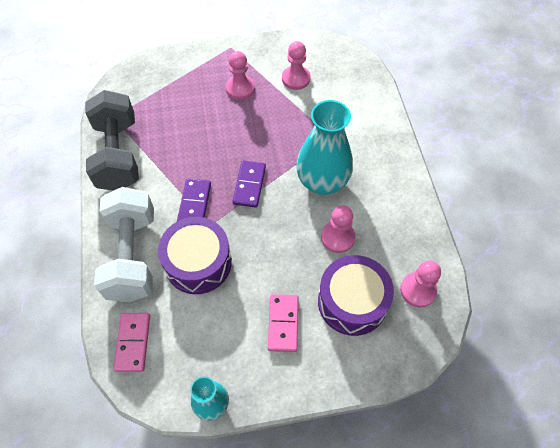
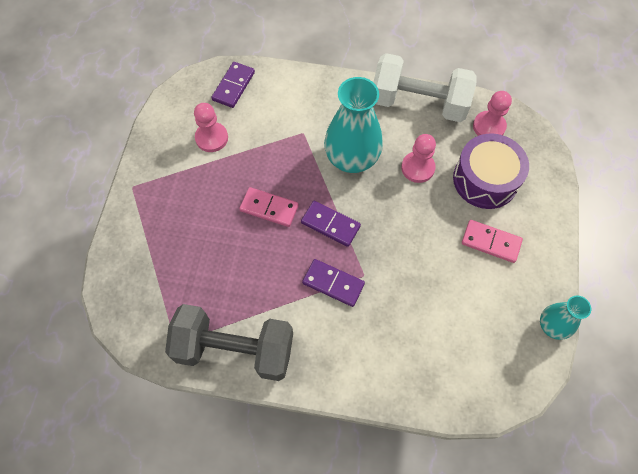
camera: 70 degrees left, 5 degrees up
(132, 255) = (375, 362): white dumbbell -> white dumbbell (419, 103)
(133, 342) = (474, 384): pink domino -> pink domino (269, 208)
(198, 263) = (405, 299): purple drum -> none
(240, 88) = (198, 195): pink pawn -> none
(353, 76) = (233, 86): none -> purple domino

